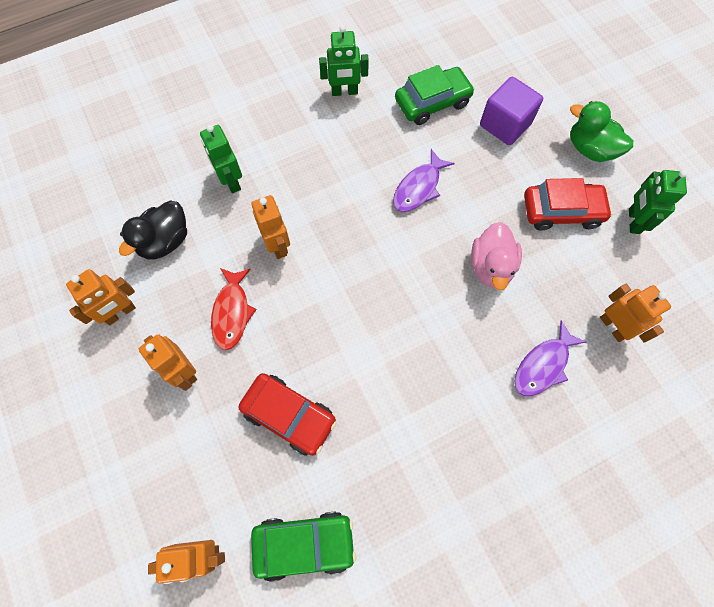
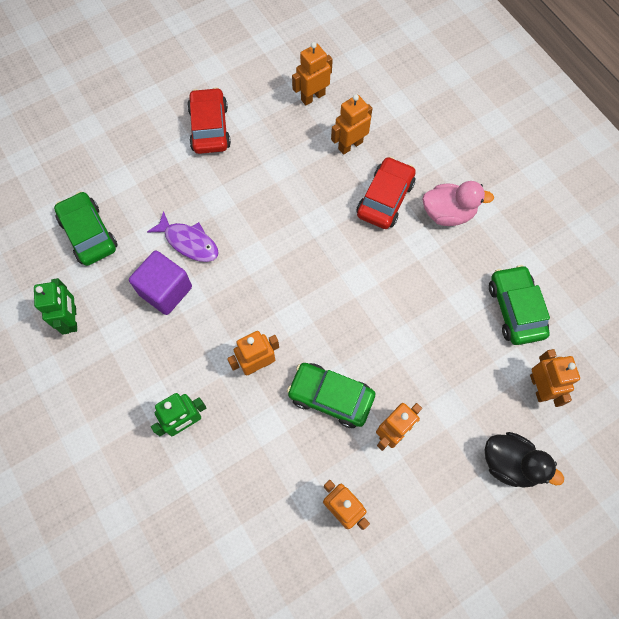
camera: 95 degrees left, 0 degrees up
(165, 241) = (260, 479): black duck -> black duck (510, 463)
(232, 312) = (330, 397): red fish -> green car
(289, 415) = (418, 333): red car -> red car (385, 199)
(491, 266) = (267, 181): pink duck -> pink duck (448, 213)
(505, 125) = (117, 170): purple cube -> purple cube (165, 290)
(543, 365) = (350, 145): purple fish -> orange robot
(590, 149) = (145, 104): green duck -> none
(633, 221) = (217, 77): green robot -> none

